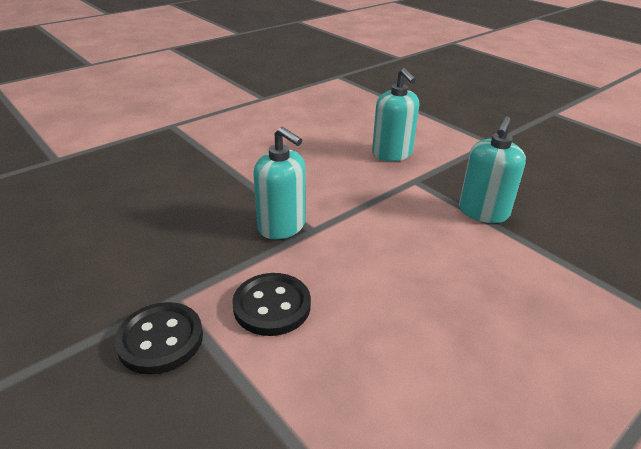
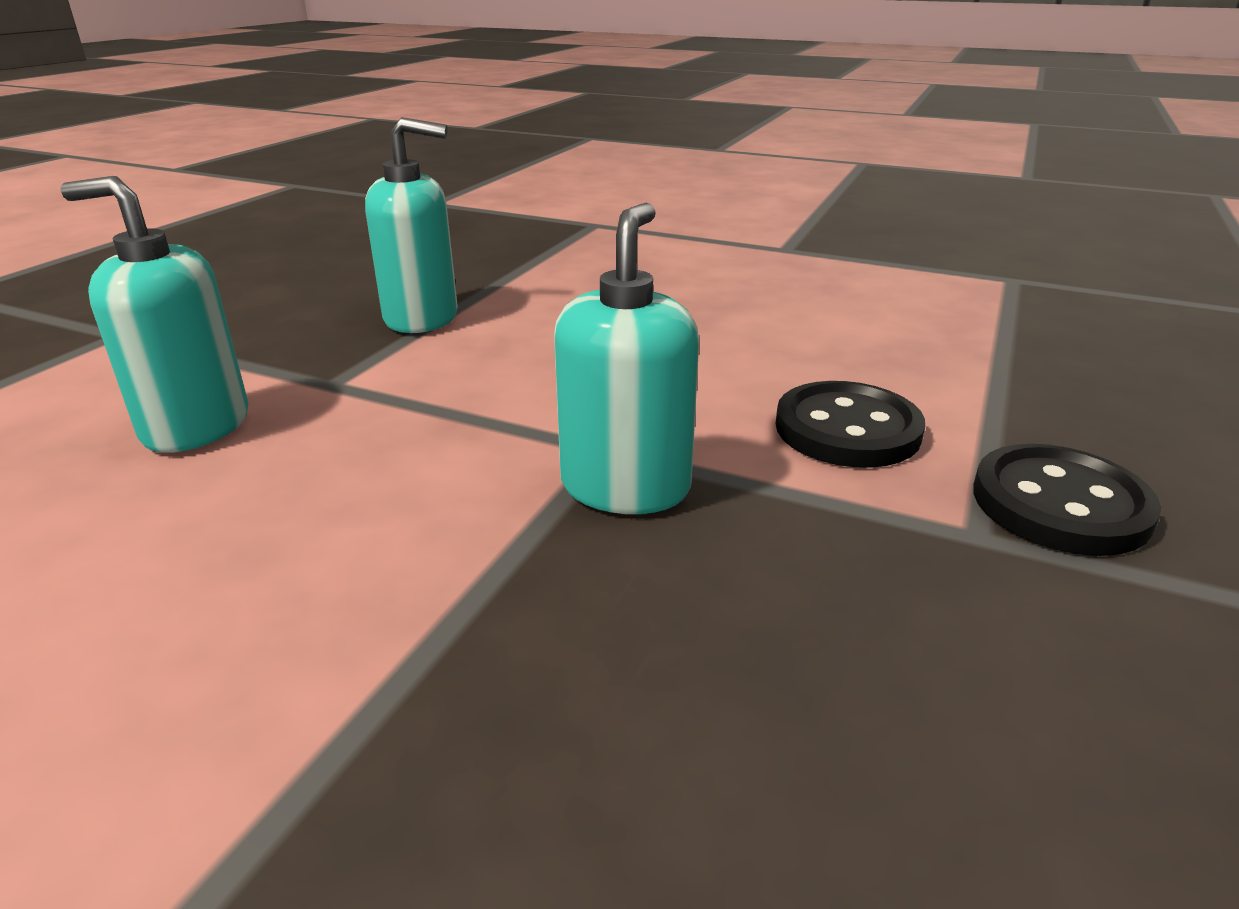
camera: 115 degrees left, 5 degrees down
(392, 154) = (196, 426): turquoise soap dispenser -> turquoise soap dispenser turned 120 degrees counterclockwise

